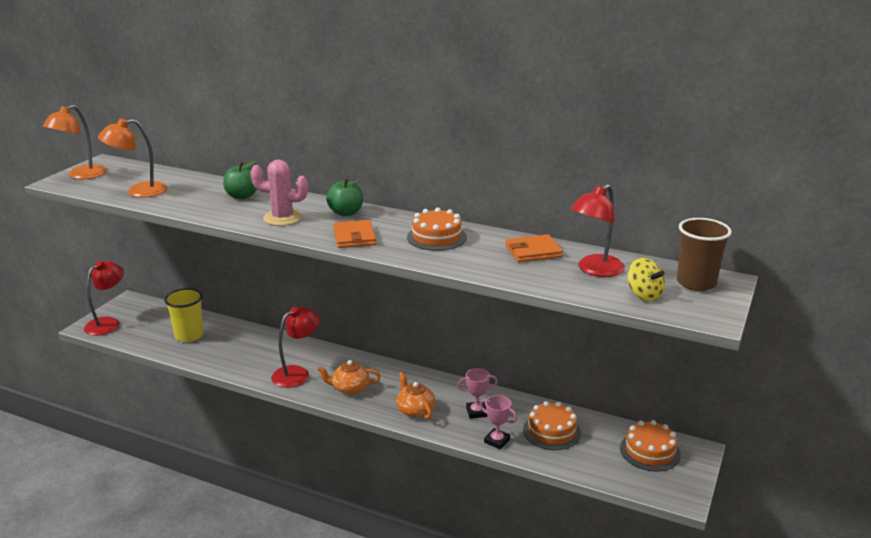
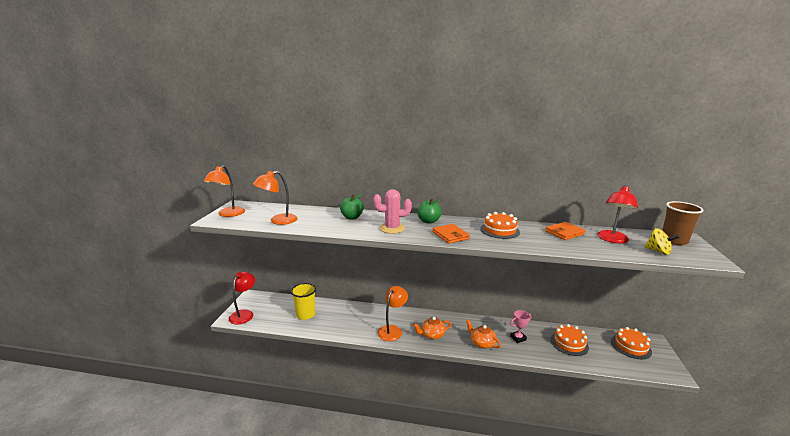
camera: 15 degrees left, 5 degrees down
(297, 373) = (392, 330): red lamp -> orange lamp
(497, 441) = (544, 355): pink trophy -> none

